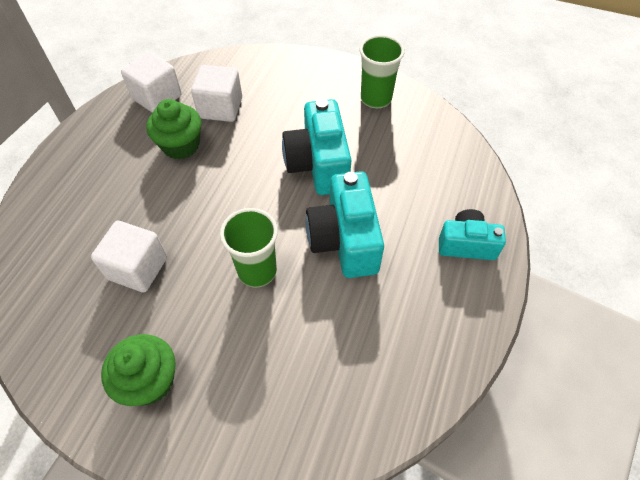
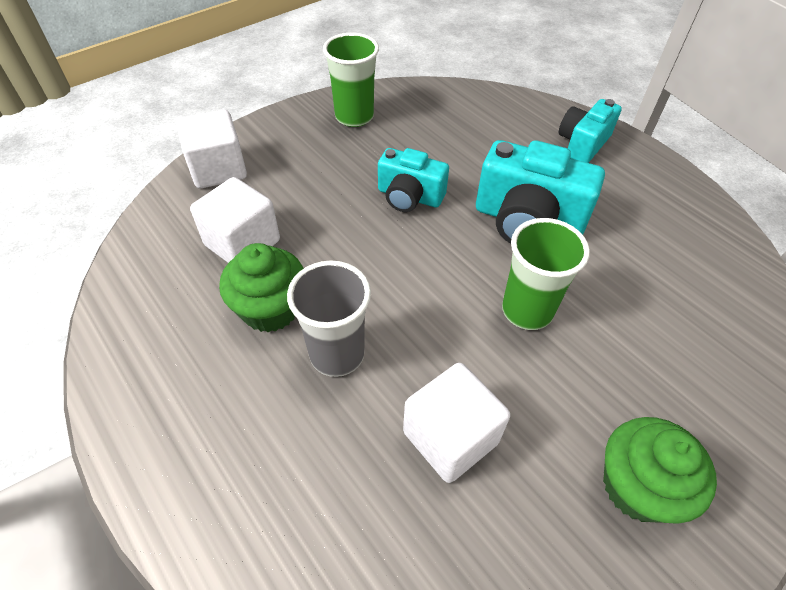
camera: 60 degrees left, 5 degrees down
(157, 97) = (154, 302): white cube -> white cube (218, 169)
(166, 190) = (337, 354): none -> grey cup
(318, 164) = (409, 197): turquoise camera -> turquoise camera, size x0.63

